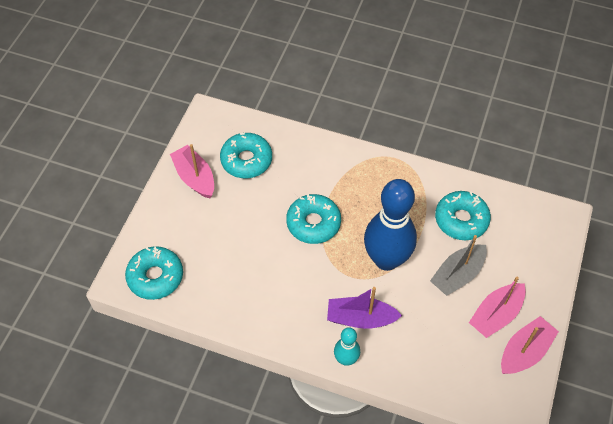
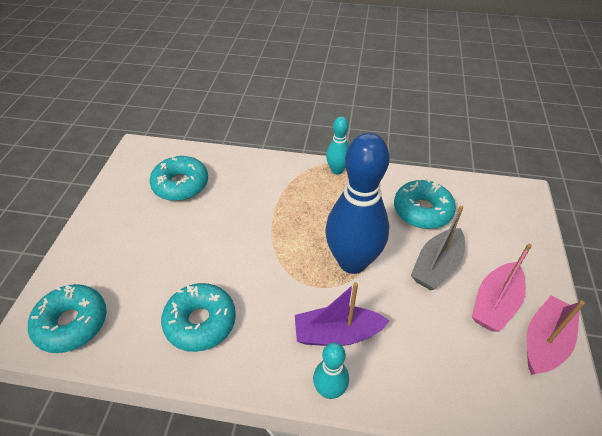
camera: 10 degrees left, 10 degrees down
(195, 177) = (123, 208): pink boat -> none
(313, 223) = (262, 236): turquoise donut -> turquoise donut (200, 322)
(393, 165) = (337, 170): none -> turquoise bowling pin

